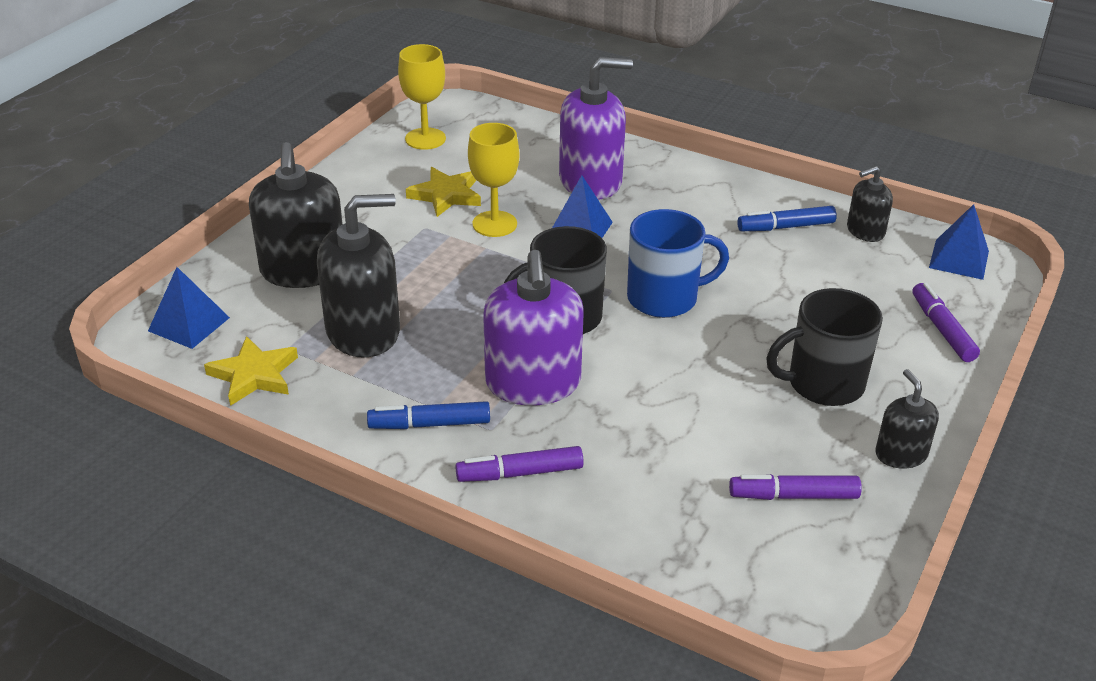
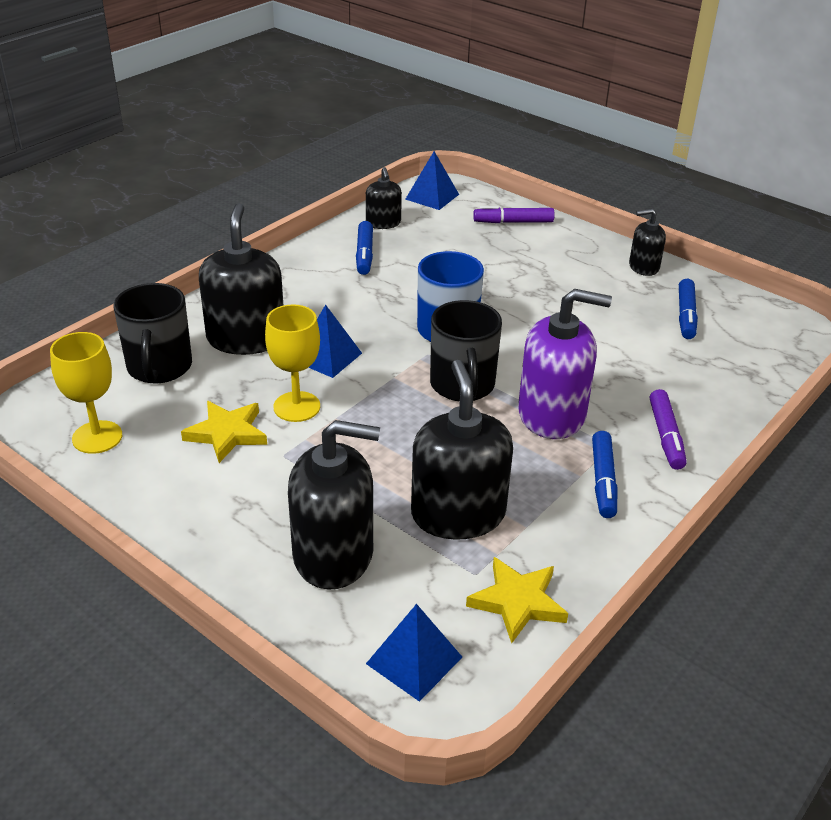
camera: 80 degrees left, 0 degrees up
(590, 181) = (246, 338): purple soap dispenser -> black soap dispenser
(793, 496) = (686, 315): purple marker -> blue marker
(823, 384) = (568, 279): black mug -> black mug (159, 367)

